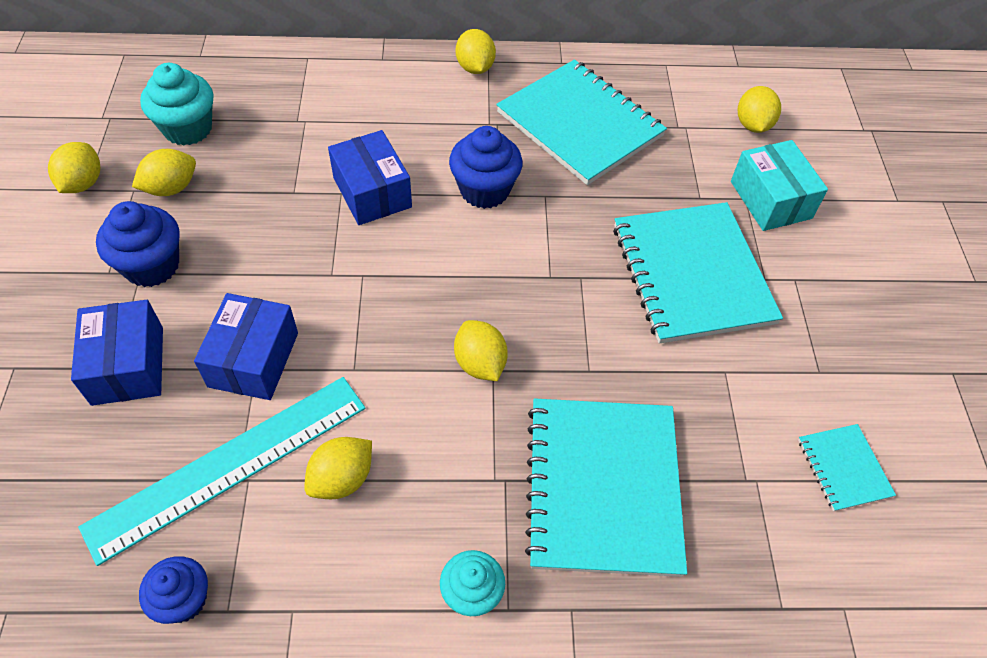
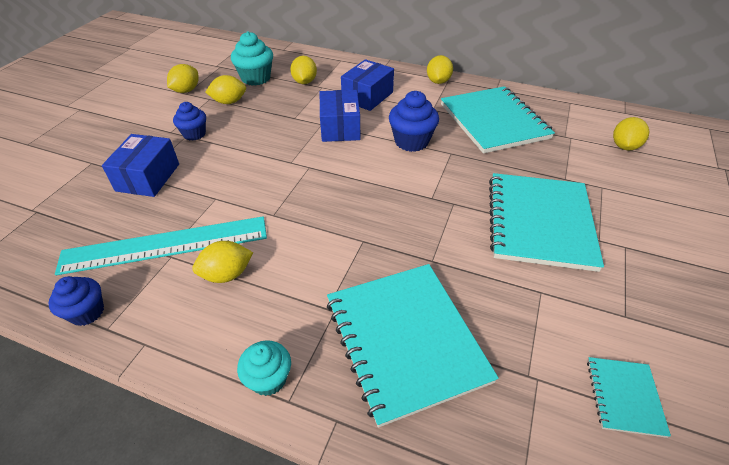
camera: 25 degrees right, 10 degrees down
(152, 266) = (194, 134): blue cupcake -> blue cupcake, size x0.66
(253, 359) = (217, 193): blue box -> blue box (367, 96)
(480, 363) = (356, 234): yellow lemon -> yellow lemon (304, 82)
(602, 487) = (405, 340): turquoise notebook -> turquoise notebook turned 45 degrees counterclockwise
(770, 200) = (622, 192): turquoise box -> none

